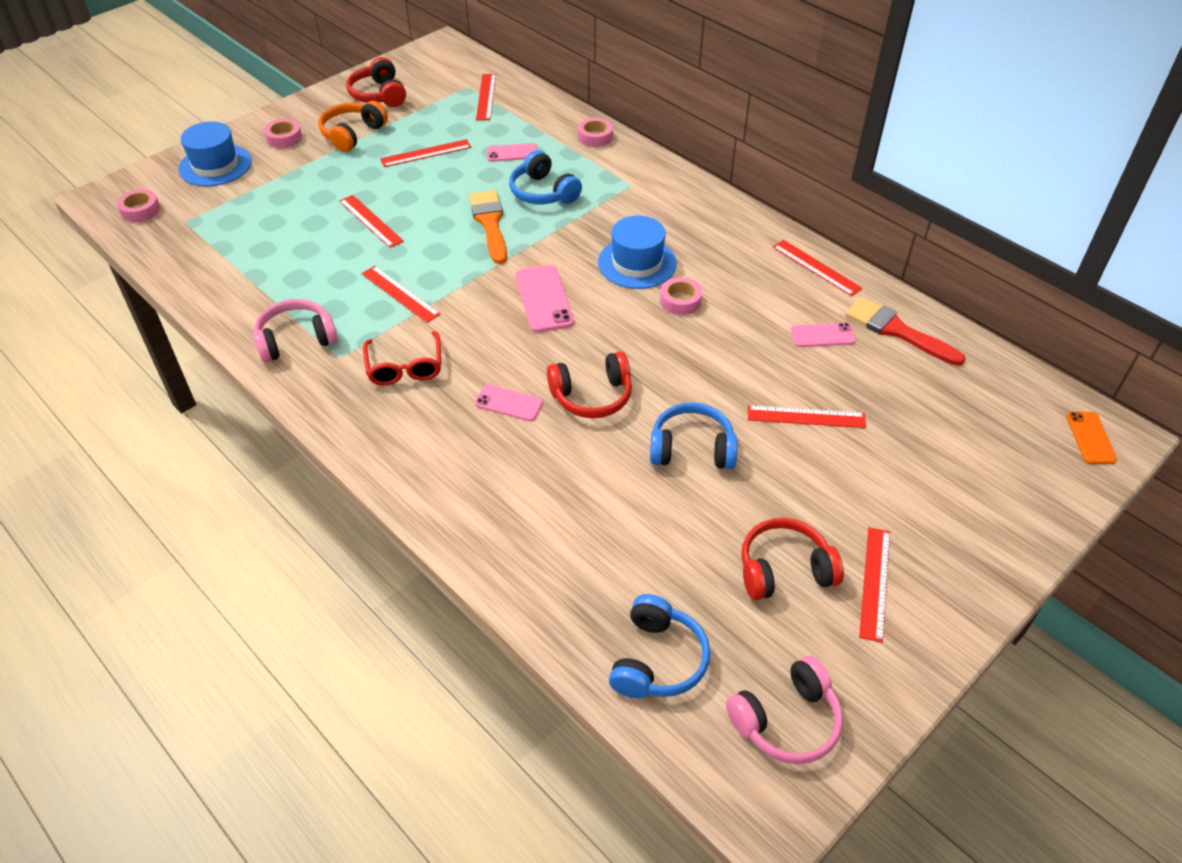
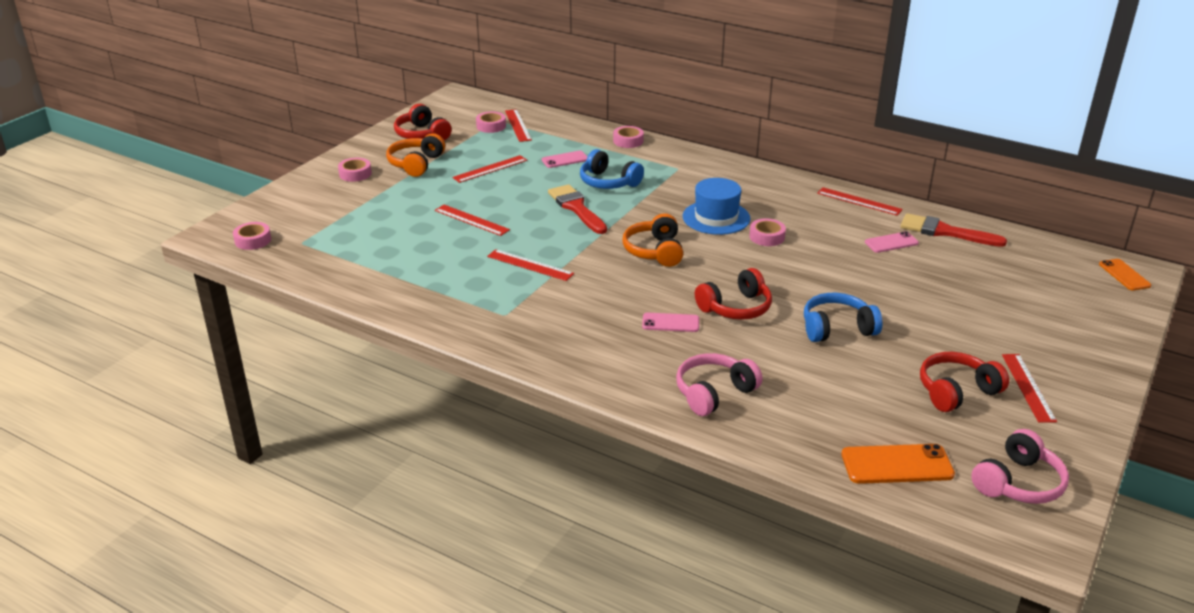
camera: 15 degrees left, 15 degrees down
(215, 165) = (303, 200): blue hat -> none
(296, 340) = (458, 309): pink headphones -> pink headphones (714, 393)
(405, 367) = (566, 313): red glasses -> none
(457, 94) = (491, 126): none -> pink tape
(490, 223) = (576, 208): orange brush -> red brush
(544, 299) = (655, 251): pink phone -> orange headphones
(657, 660) = (897, 465): blue headphones -> orange phone
(806, 417) = (911, 295): red ruler -> none

